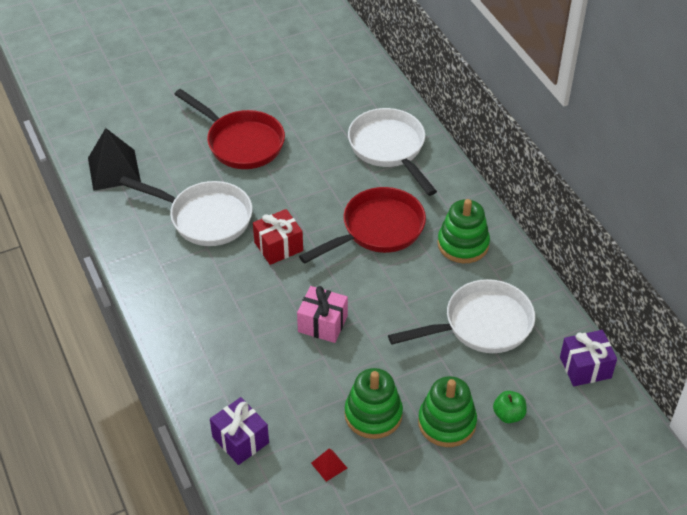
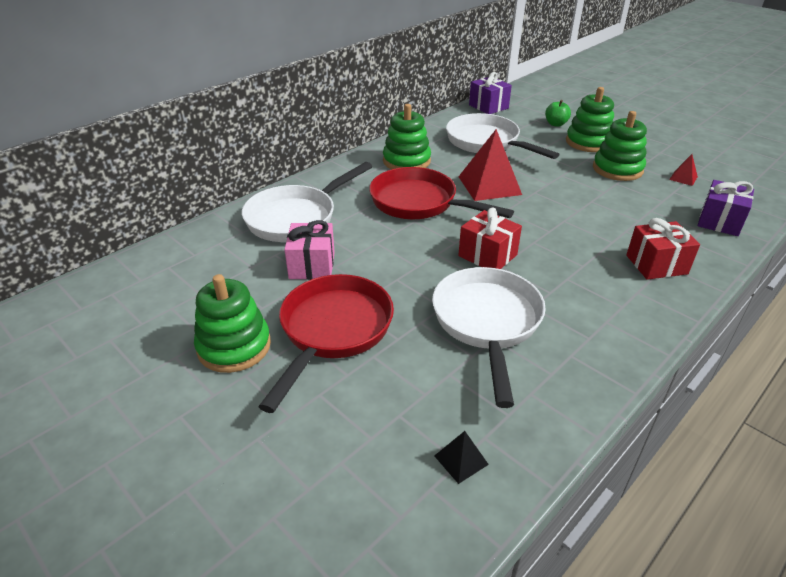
camera: 110 degrees left, 10 degrees down
(114, 170) = (461, 460): black pyramid -> black pyramid, size x0.46
(209, 349) = (656, 264): none -> red gift
(252, 99) = (234, 346): none -> green stacking toy
(322, 324) = (557, 208): pink gift -> pink gift (312, 265)
(387, 290) = (489, 185): none -> red pyramid

